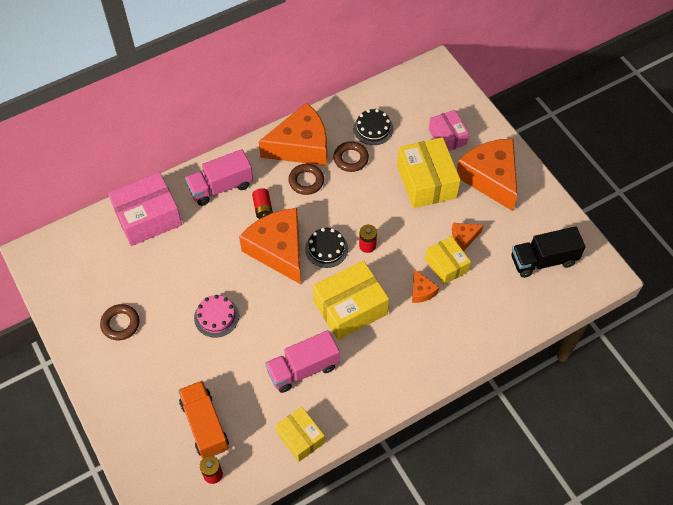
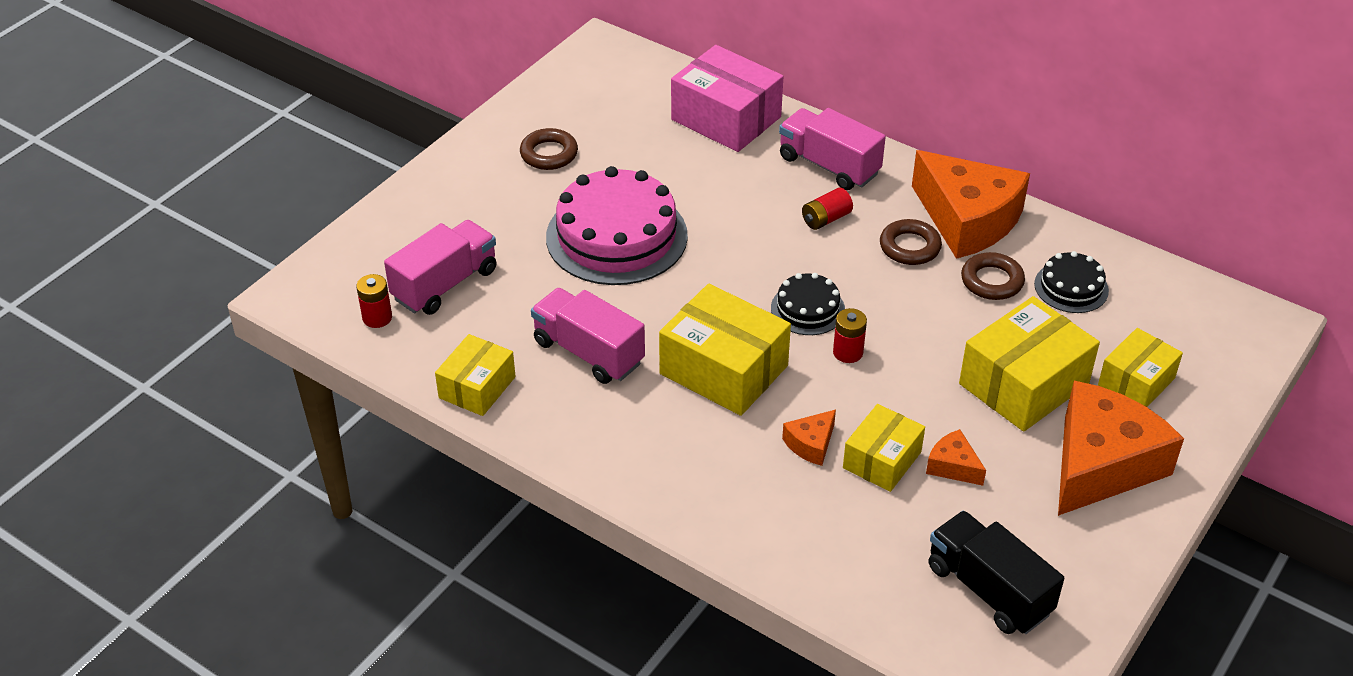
camera: 65 degrees right, 15 degrees down
(205, 425) = (445, 284): orange truck -> pink truck
(216, 317) = (616, 236): pink cake -> pink cake, size x2.00
(278, 250) = (768, 259): orange cheese -> none
(447, 137) = (1136, 381): pink box -> yellow box

